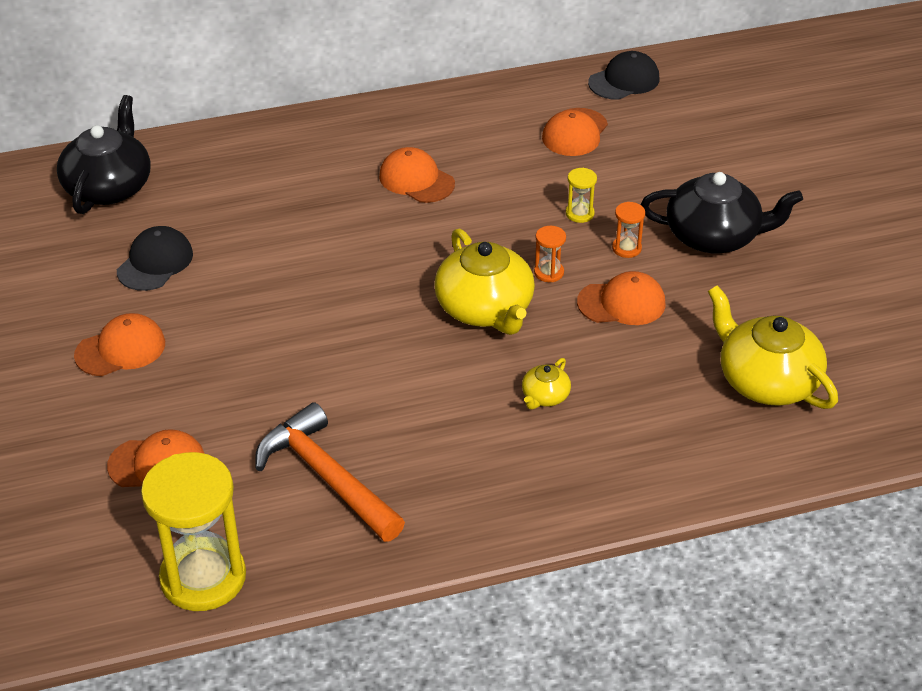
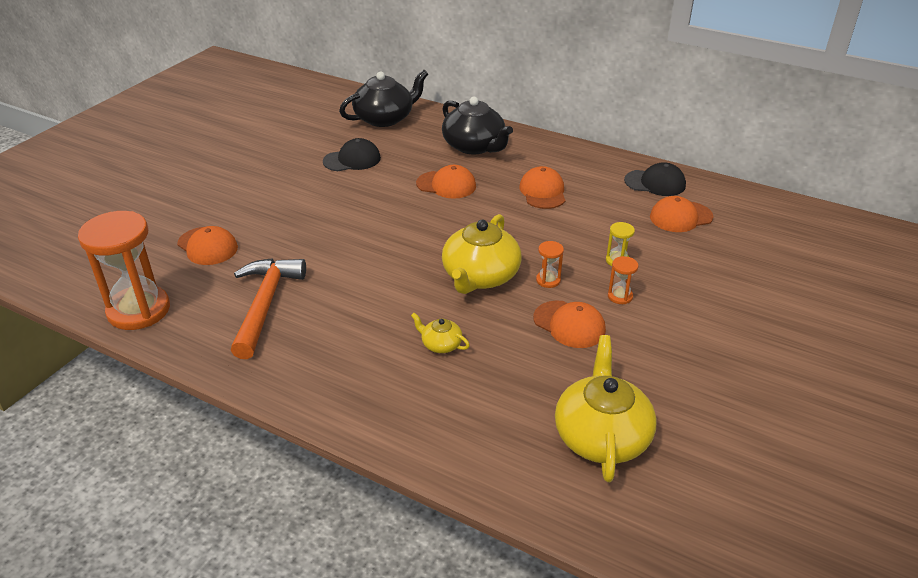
camera: 45 degrees right, 5 degrees down
(121, 349) = (277, 187): orange cap -> orange cap (446, 185)
(203, 577) = (139, 310): yellow hourglass -> orange hourglass
(545, 396) = (440, 344): yellow teapot -> yellow teapot turned 45 degrees clockwise
(624, 81) = (759, 206): black cap -> black cap (655, 183)
(714, 236) = (695, 325): black teapot -> black teapot (474, 146)

